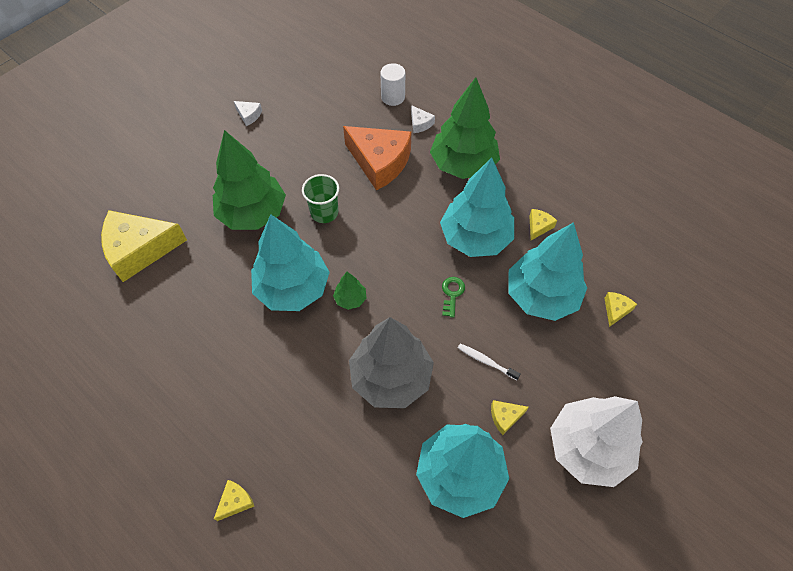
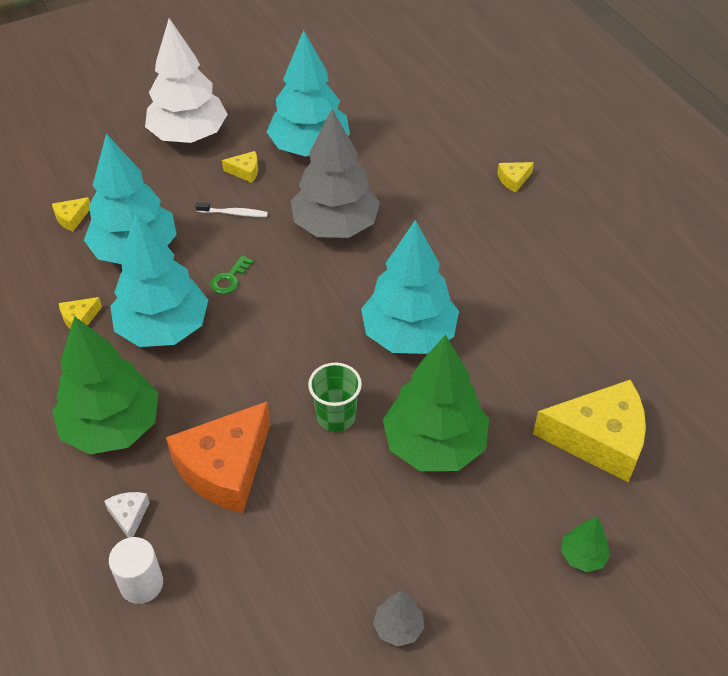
camera: 160 degrees left, 10 degrees down
(249, 115) = (398, 627): white cheese -> grey tree
(350, 299) = (345, 305): green tree -> green tree (583, 556)
(380, 162) = (225, 468): orange cheese -> orange cheese turned 105 degrees counterclockwise
(486, 361) = (234, 213): white toothbrush -> white toothbrush turned 45 degrees counterclockwise

